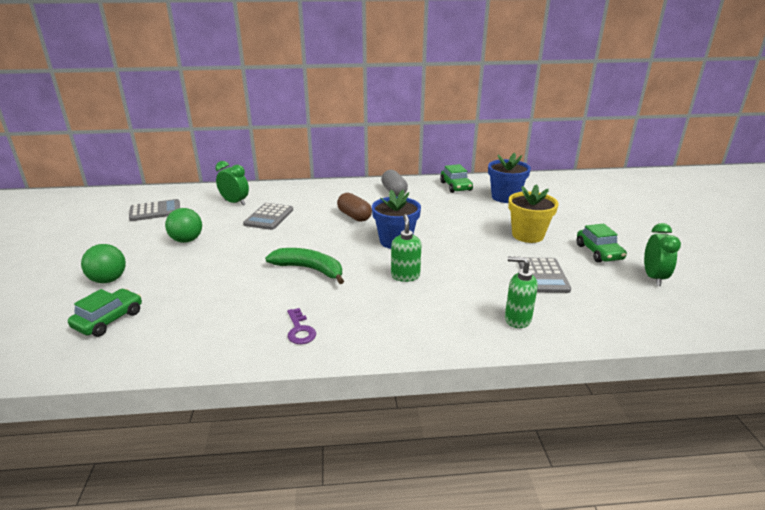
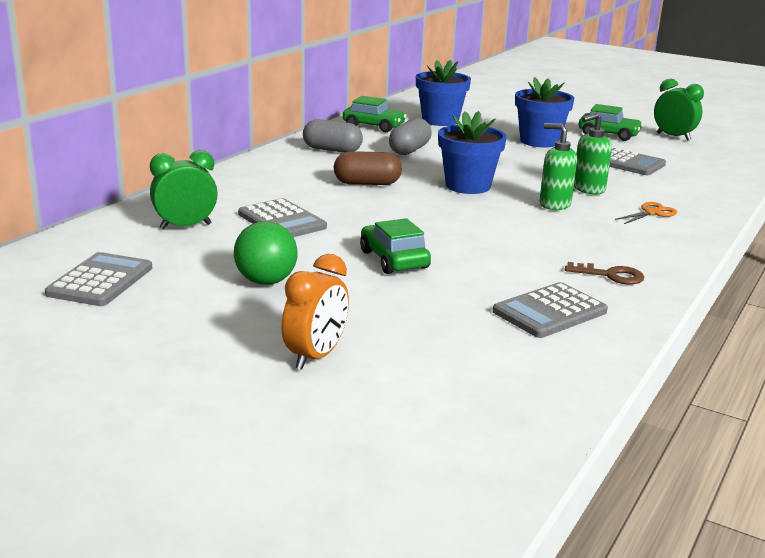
camera: 55 degrees left, 5 degrees down
(108, 280) = (316, 356): green ball -> orange clock
(109, 319) = (449, 375): green car -> green car (394, 259)
(218, 325) = (549, 312): none -> grey calculator
(300, 330) = (610, 275): purple key -> brown key
(310, 269) = (475, 238): green banana -> none
(431, 207) = (409, 150): none -> grey capsule
(446, 314) = (652, 213): none -> orange scissors
(517, 319) = (689, 194): green soap dispenser -> green soap dispenser (588, 189)
(527, 235) = (539, 141): yellow flower pot -> blue flower pot

